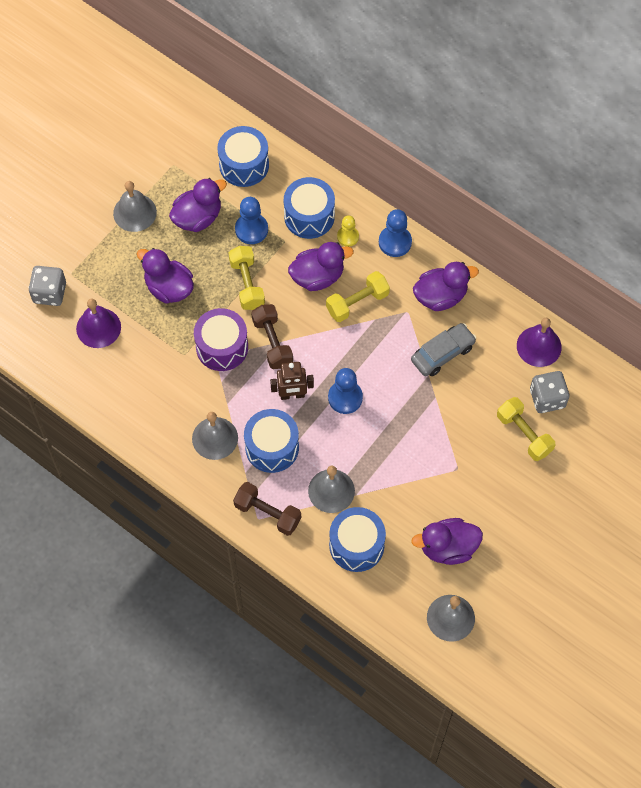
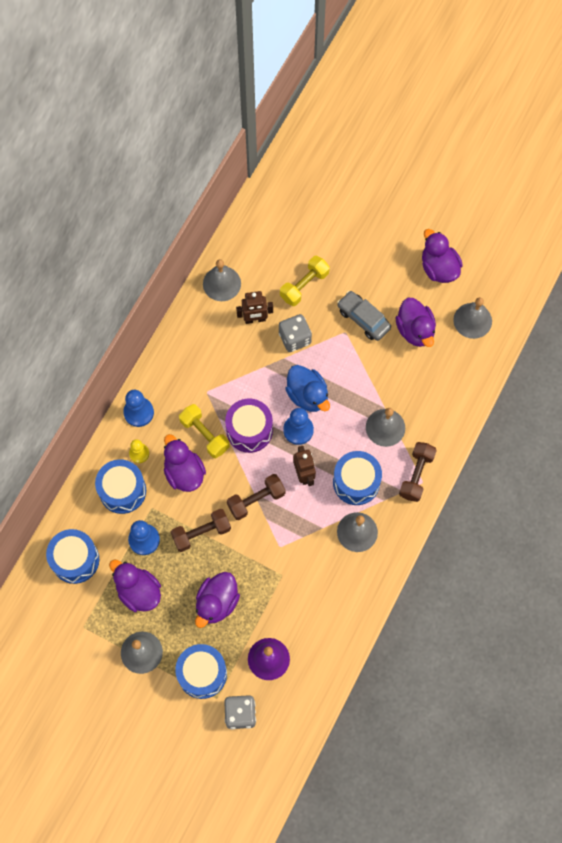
camera: 100 degrees left, 5 degrees up
(222, 347) = (268, 543): purple drum -> purple drum (249, 430)
(247, 284) = (201, 533): yellow dumbbell -> brown dumbbell
(356, 545) = (428, 400): blue drum -> blue drum (202, 673)
(385, 414) = (307, 395): none -> blue duck
(440, 296) = (187, 367): purple duck -> purple duck (438, 268)
(442, 353) = (242, 358): grey car -> grey car (363, 319)
(488, 374) = (255, 319): none -> brown robot
(539, 346) = (222, 283): purple bell -> grey bell
(547, 398) = (269, 272): grey dice -> grey dice (295, 338)

